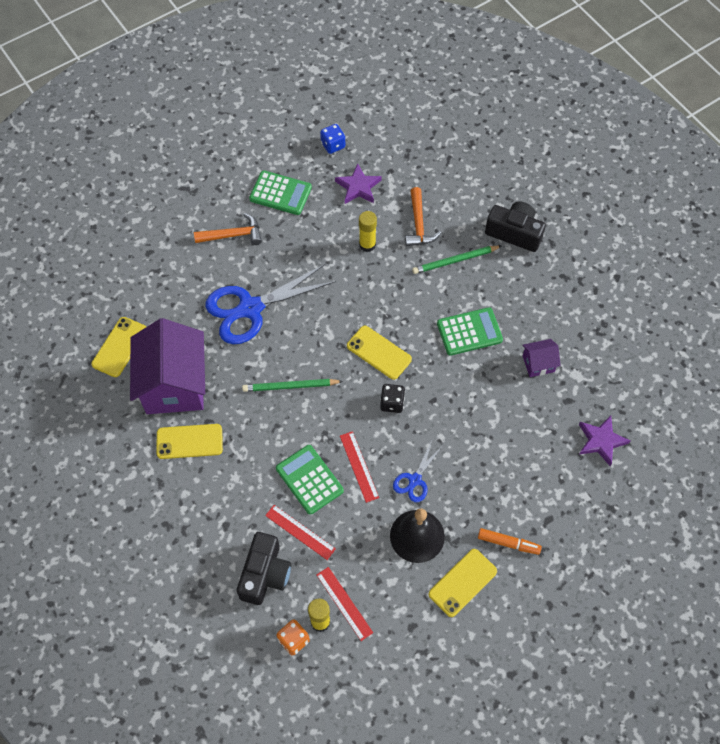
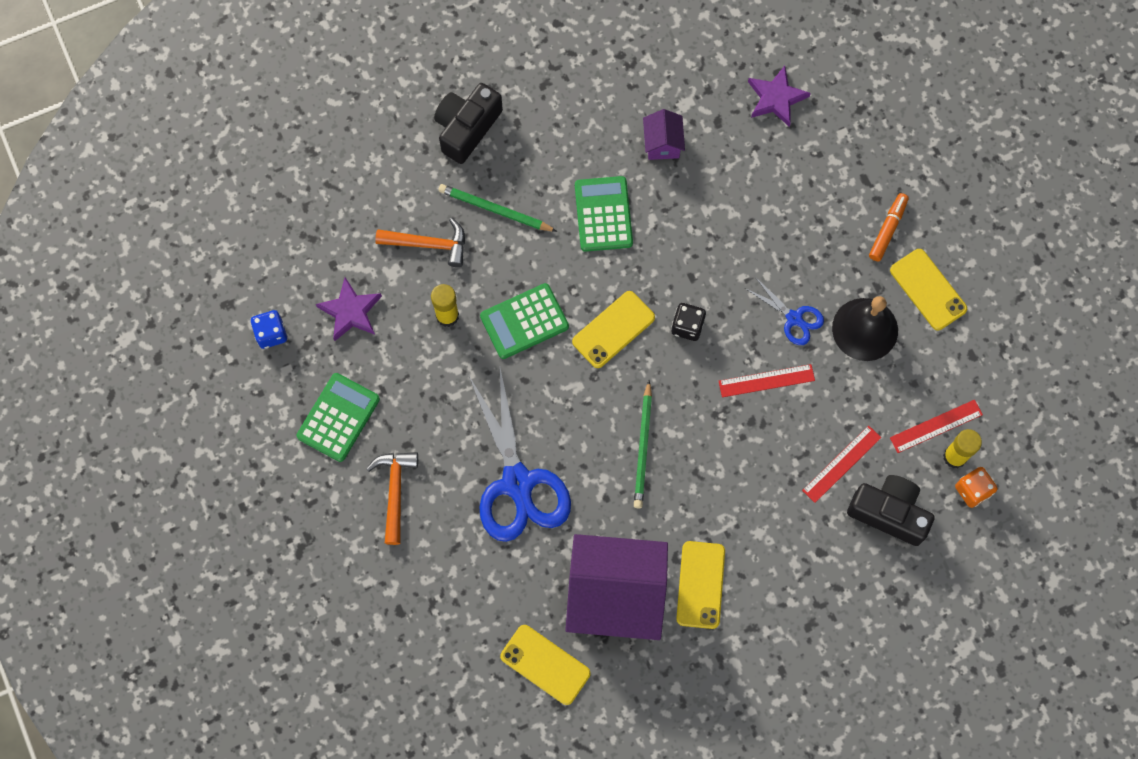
camera: 80 degrees left, 10 degrees up
(309, 479) = (775, 442): green calculator -> green calculator (524, 321)
(455, 261) = (495, 210): green pencil -> green pencil turned 120 degrees clockwise

